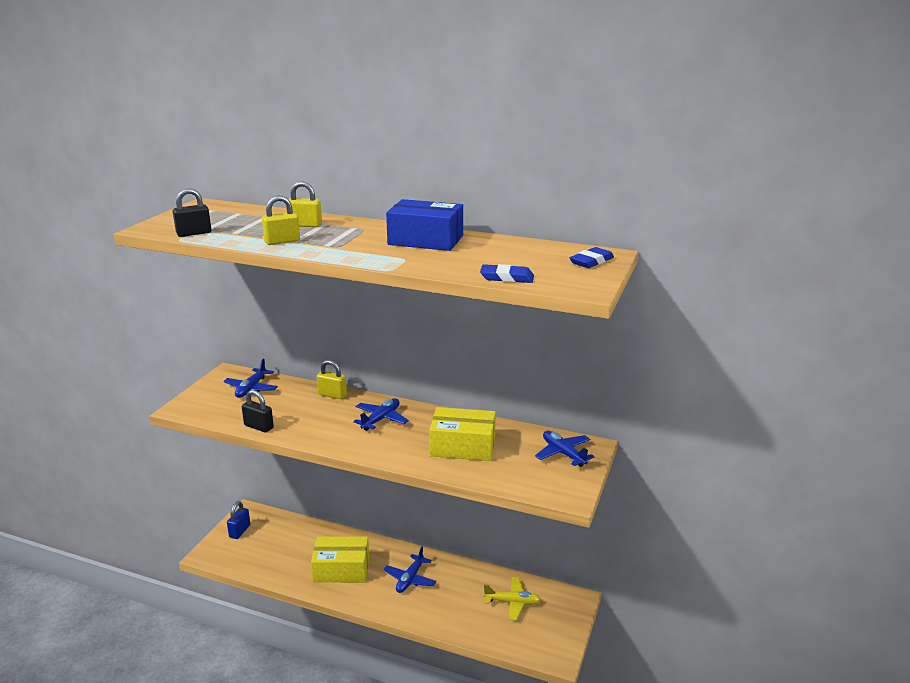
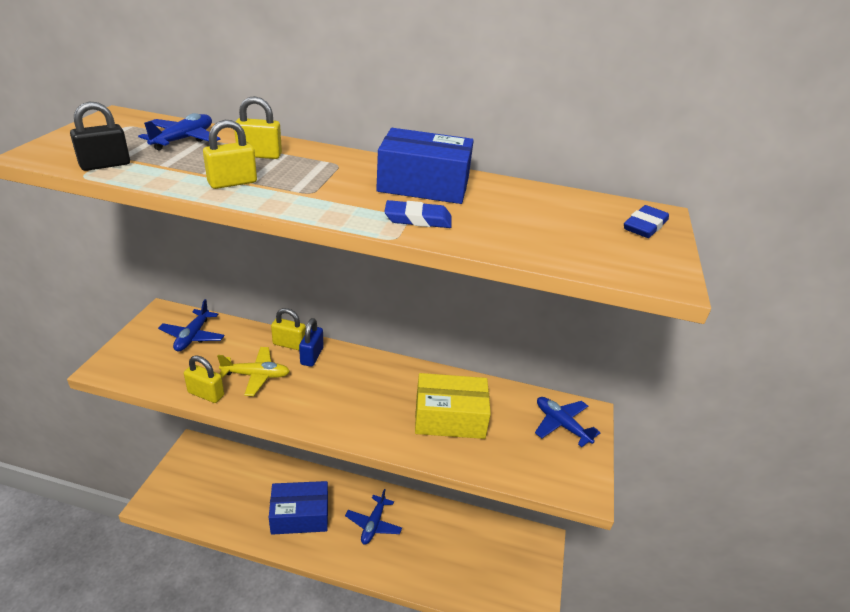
camera: 10 degrees left, 10 degrees up
(240, 531) = (185, 471): blue padlock -> blue padlock (312, 356)
(259, 427) = (206, 394): black padlock -> yellow padlock
(341, 569) = (300, 515): yellow box -> blue box
(381, 419) = (350, 379): blue plane -> blue plane (183, 139)
(507, 278) = (554, 254): blue eraser -> blue eraser (418, 219)
(512, 602) = (481, 548): yellow plane -> yellow plane (256, 375)

